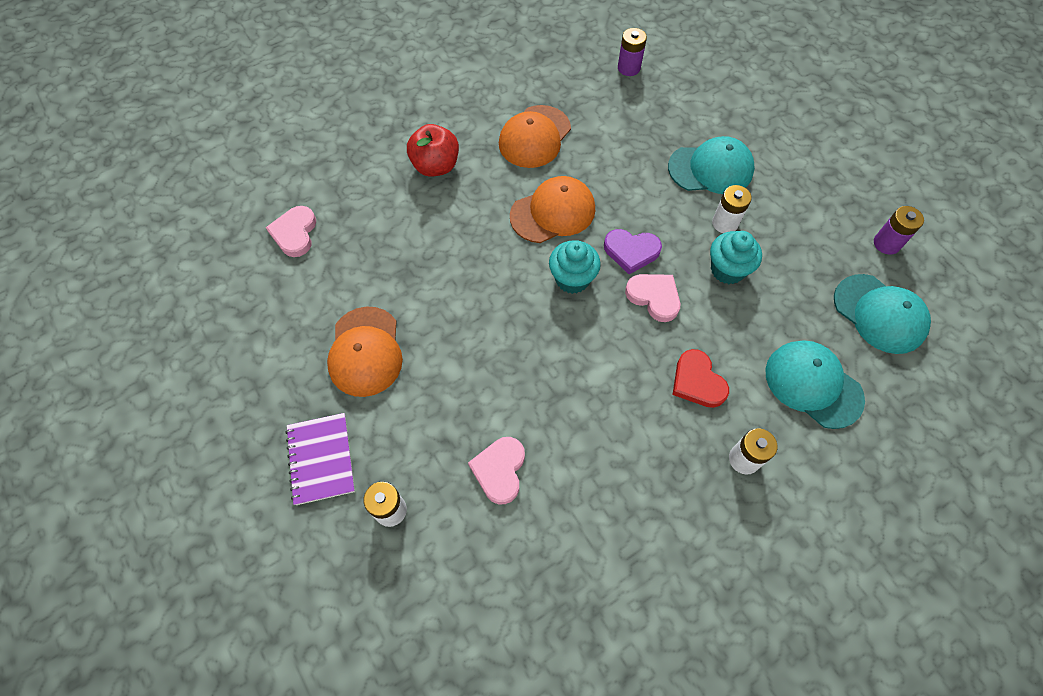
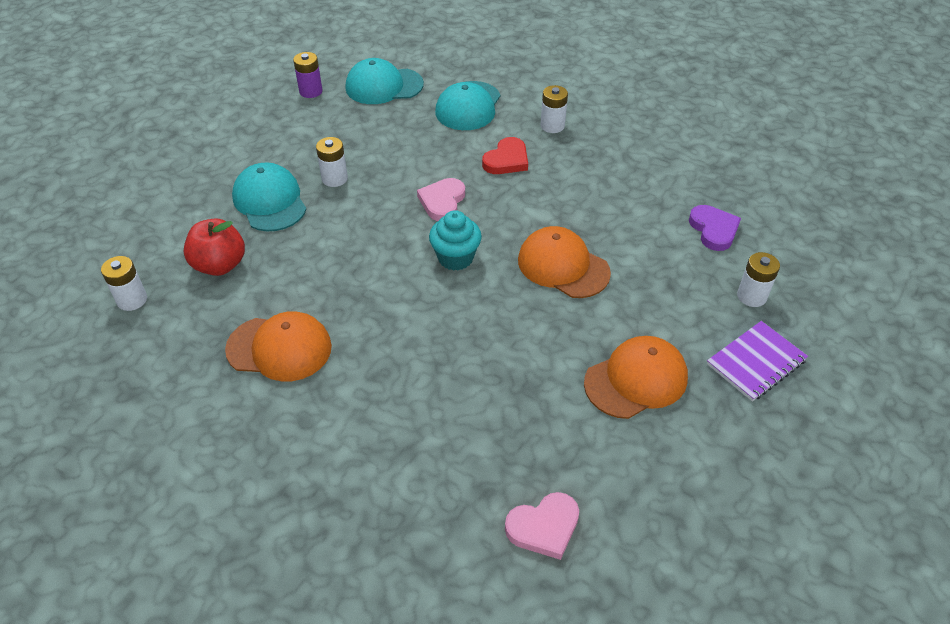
camera: 115 degrees left, 15 degrees down
(435, 166) = (367, 425): red apple -> red apple (220, 265)
(499, 470) = (665, 244): pink heart -> none
(553, 212) = (383, 297): orange cap -> orange cap (563, 266)
(628, 68) = (132, 300): purple battery -> white battery
(631, 251) = (400, 228): purple heart -> purple heart (713, 230)
(727, 270) = (387, 167): turquoise cupcake -> none
(879, 314) = (384, 86): turquoise cap -> turquoise cap turned 120 degrees counterclockwise

